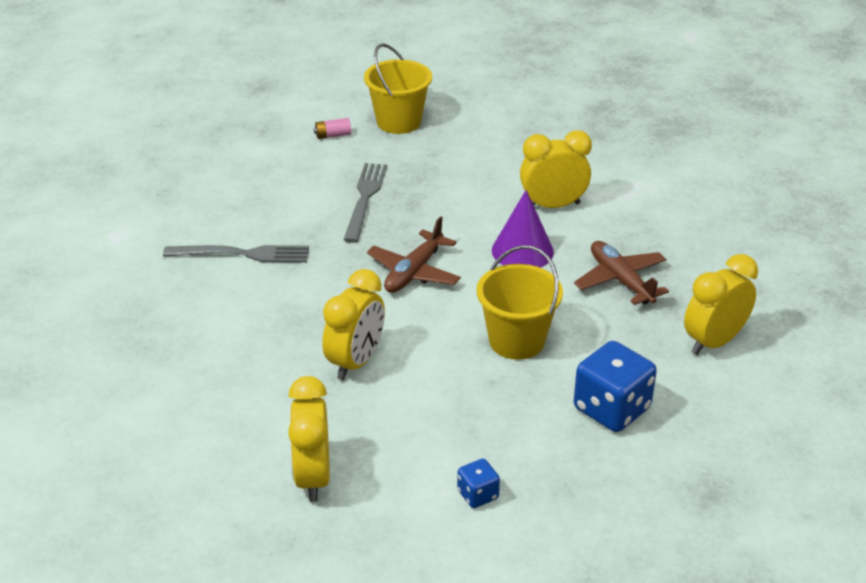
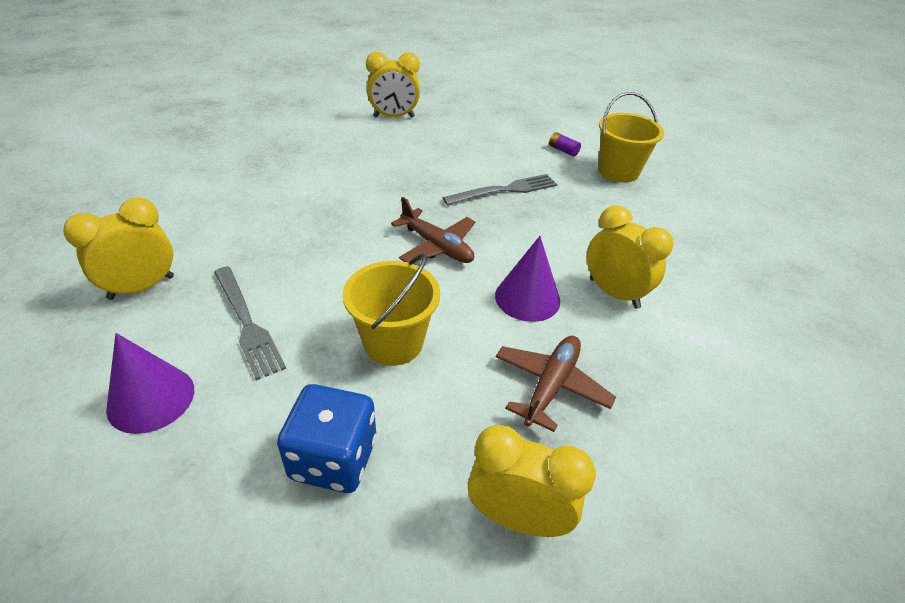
camera: 55 degrees right, 5 degrees up
(243, 254) = (386, 164): grey fork -> grey fork (247, 323)
(333, 135) = (563, 150): pink battery -> purple battery
(355, 362) = (298, 258): yellow clock -> yellow clock (394, 117)
(414, 272) = (437, 246): brown plane -> brown plane turned 135 degrees counterclockwise
(478, 495) = (151, 398): blue dice -> purple cone

